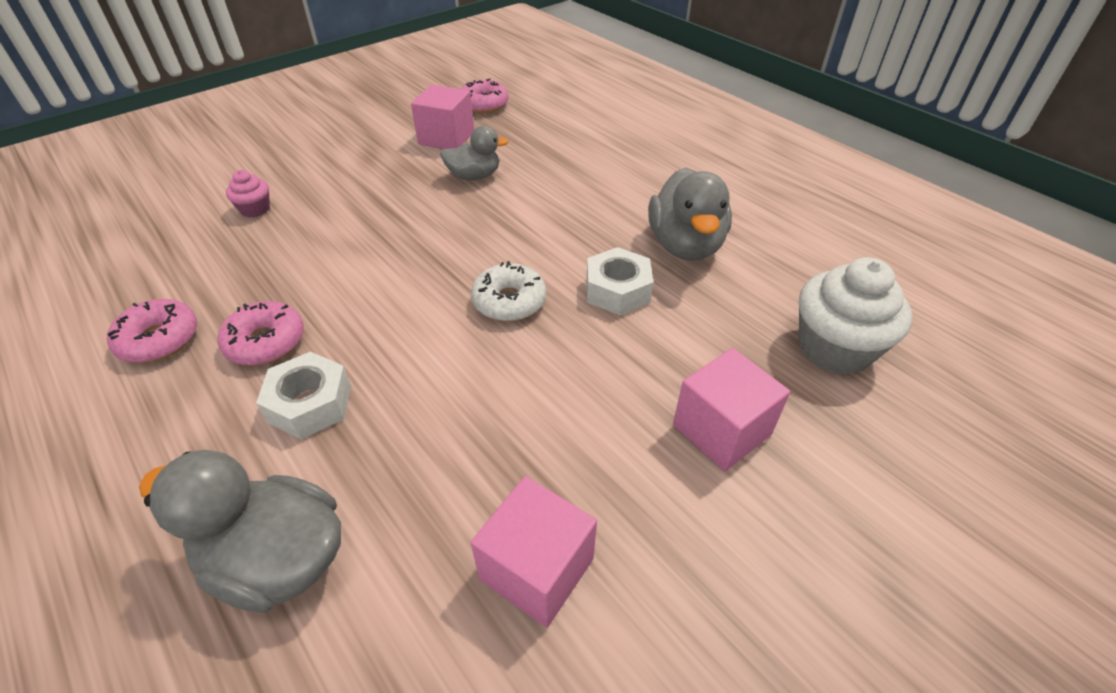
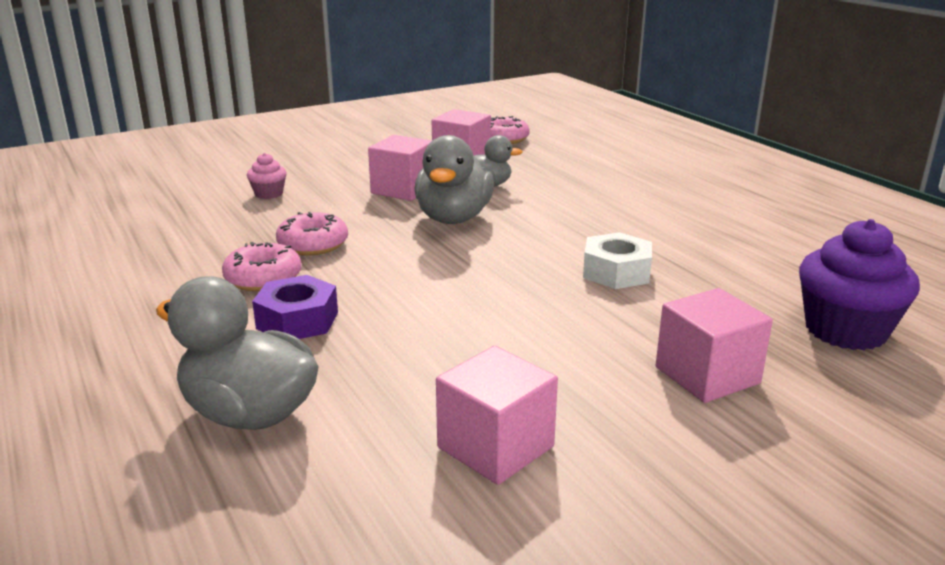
camera: 10 degrees right, 20 degrees down
(159, 339) = (167, 269): pink donut -> pink donut (313, 244)
(310, 404) = (297, 320): white nut -> purple nut
(394, 189) = (403, 189): none -> pink cube
(509, 301) = (503, 271): white donut -> none
(685, 245) = (695, 247): grey duck -> grey duck (453, 218)
(834, 348) = (845, 330): white cupcake -> purple cupcake

